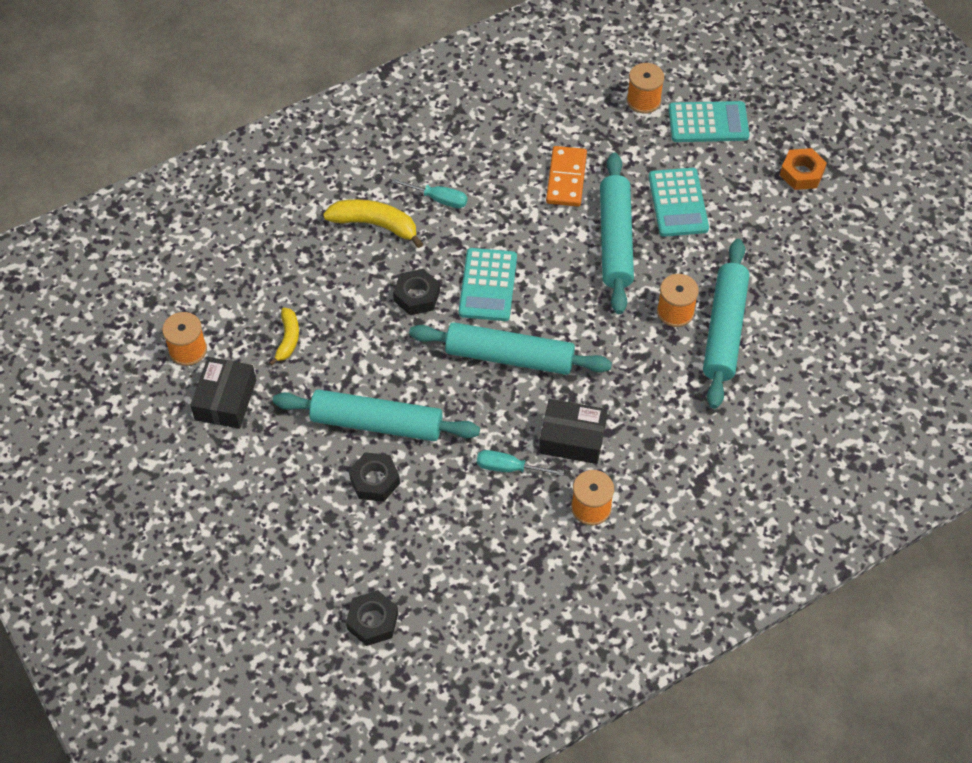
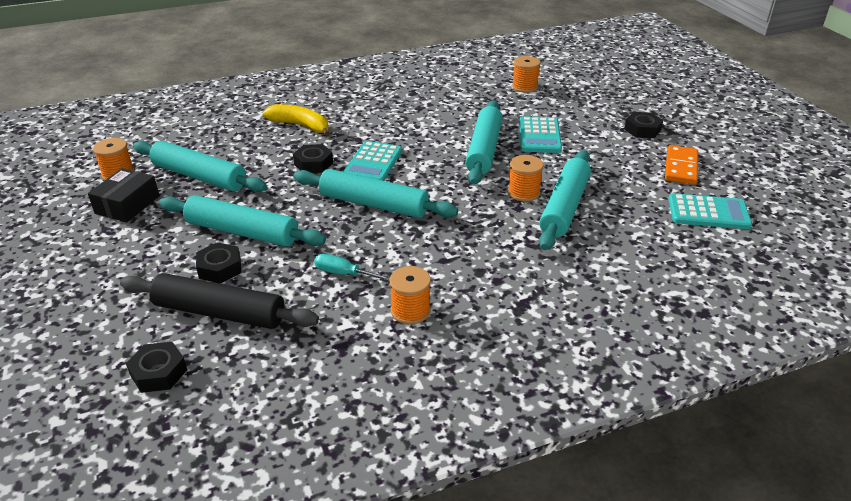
camera: 10 degrees right, 20 degrees down
(288, 339) = (199, 176): yellow banana -> turquoise rolling pin
(400, 540) = (219, 312): none -> black rolling pin
(438, 199) = (354, 118): turquoise screwdriver -> none
(566, 178) = (455, 117): orange domino -> orange domino (681, 167)
(572, 438) = (409, 260): black box -> none
(708, 123) = (571, 100): turquoise calculator -> turquoise calculator (708, 212)
(801, 173) = (642, 130): orange nut -> black nut

